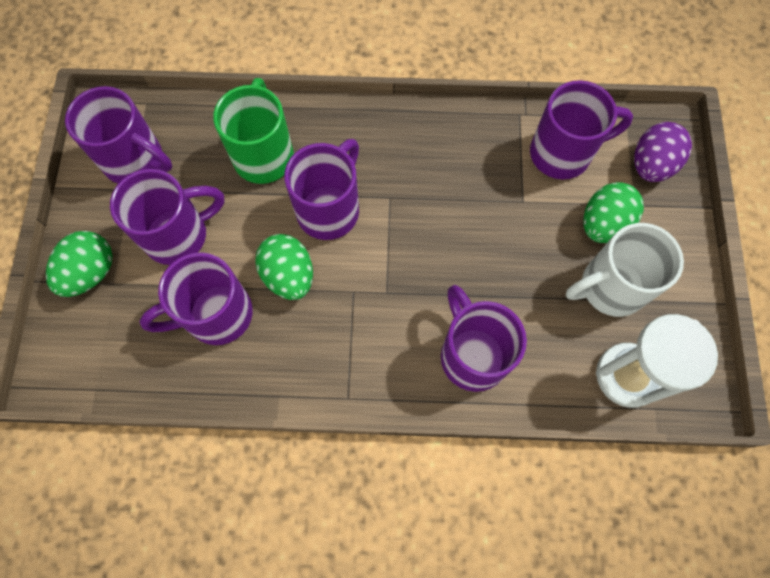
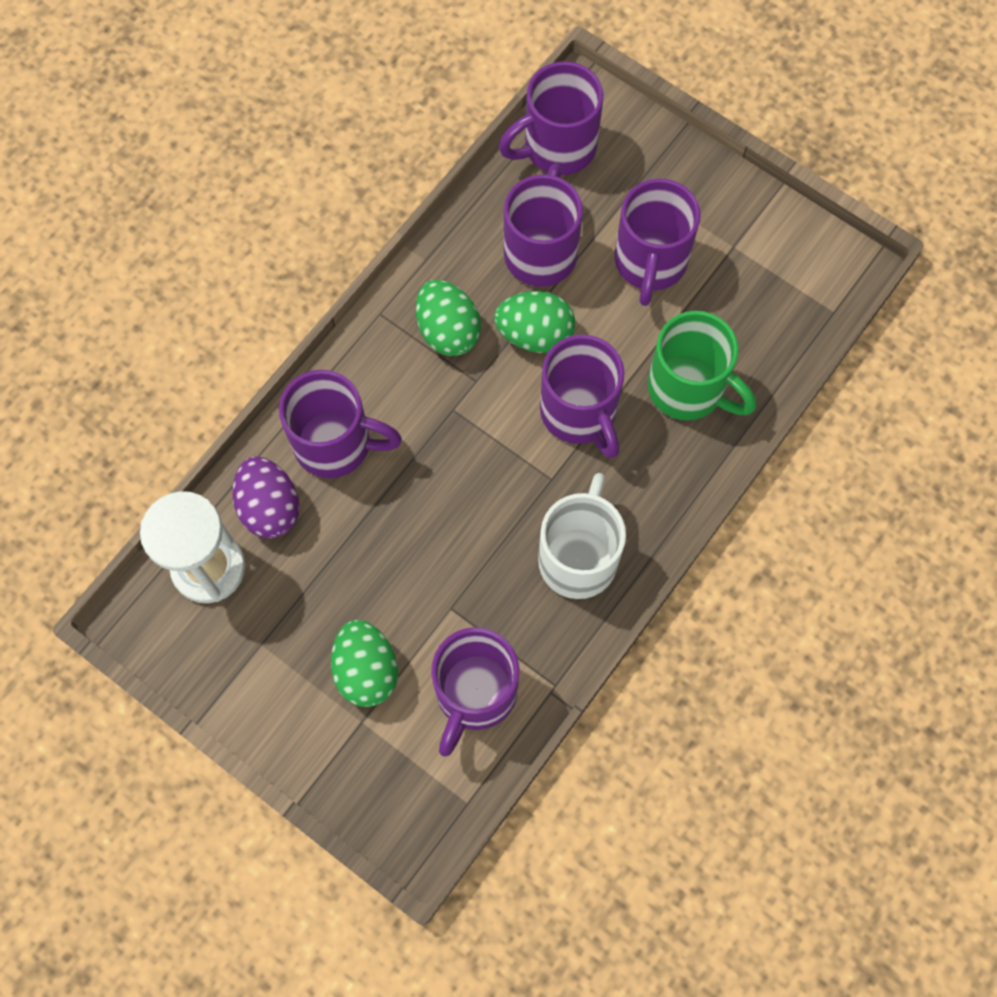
camera: 125 degrees right, 0 degrees up
(91, 272) = (662, 171): green egg -> green egg (448, 331)
(136, 161) = (765, 267): purple mug -> purple mug (557, 148)
(610, 287) = (299, 621): white mug -> white mug (578, 557)
(651, 165) = (391, 780): purple egg -> purple egg (269, 507)

